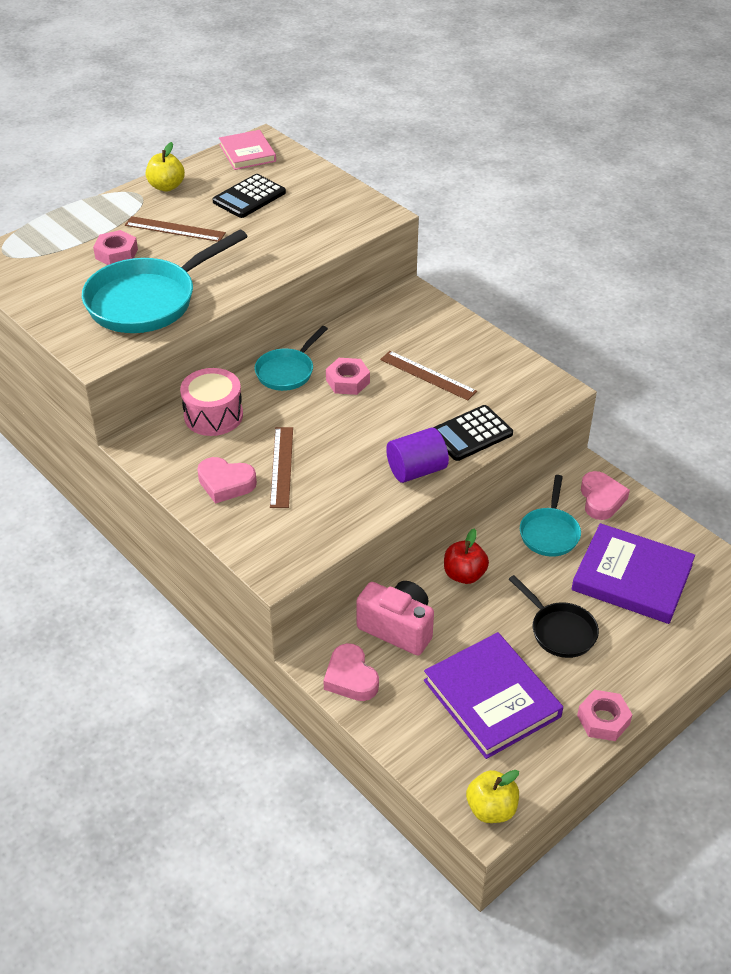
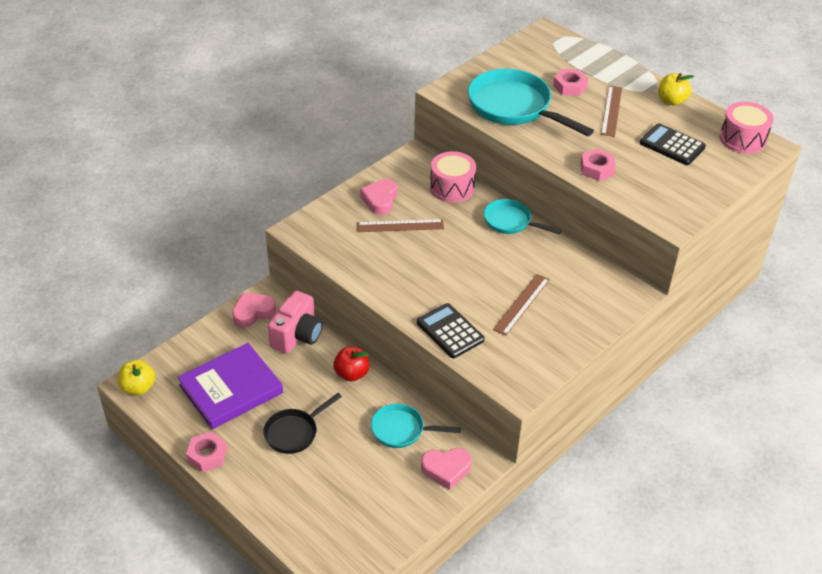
camera: 85 degrees right, 0 degrees up
(247, 153) = (743, 139): pink book -> pink drum
(348, 381) = (505, 256): pink nut -> pink nut (597, 169)
(416, 470) = (403, 299): purple cylinder -> none
(632, 577) = (353, 485): purple book -> none

